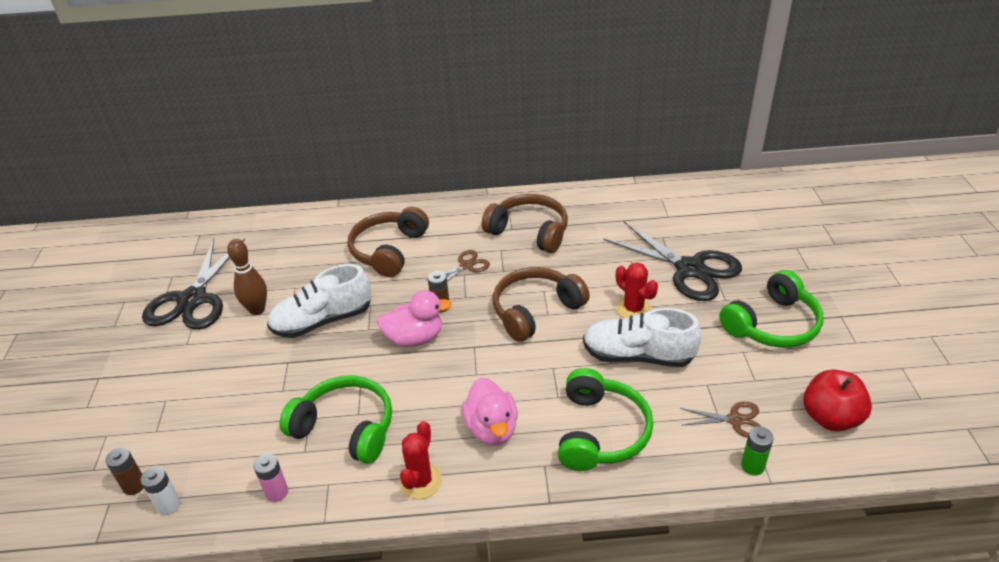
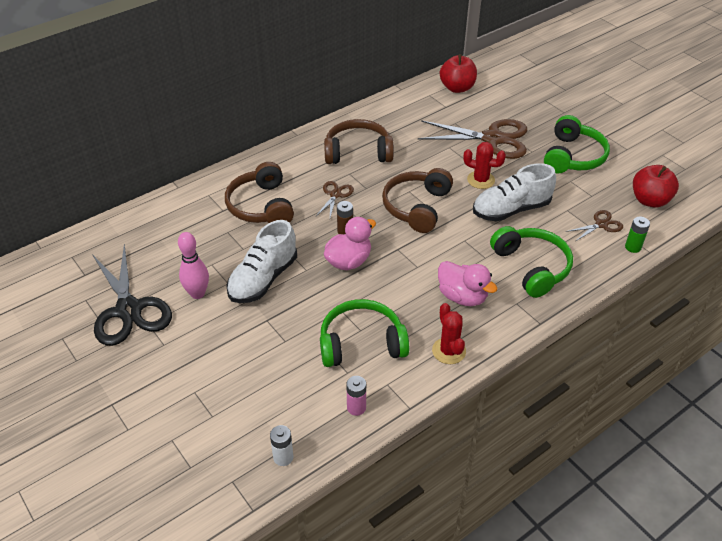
camera: 35 degrees left, 5 degrees up
(134, 485) = (239, 459): brown battery -> none
(257, 310) = (197, 294): brown bowling pin -> pink bowling pin
(690, 269) = (492, 139): black scissors -> brown scissors
(700, 200) = (457, 88): none -> red apple

